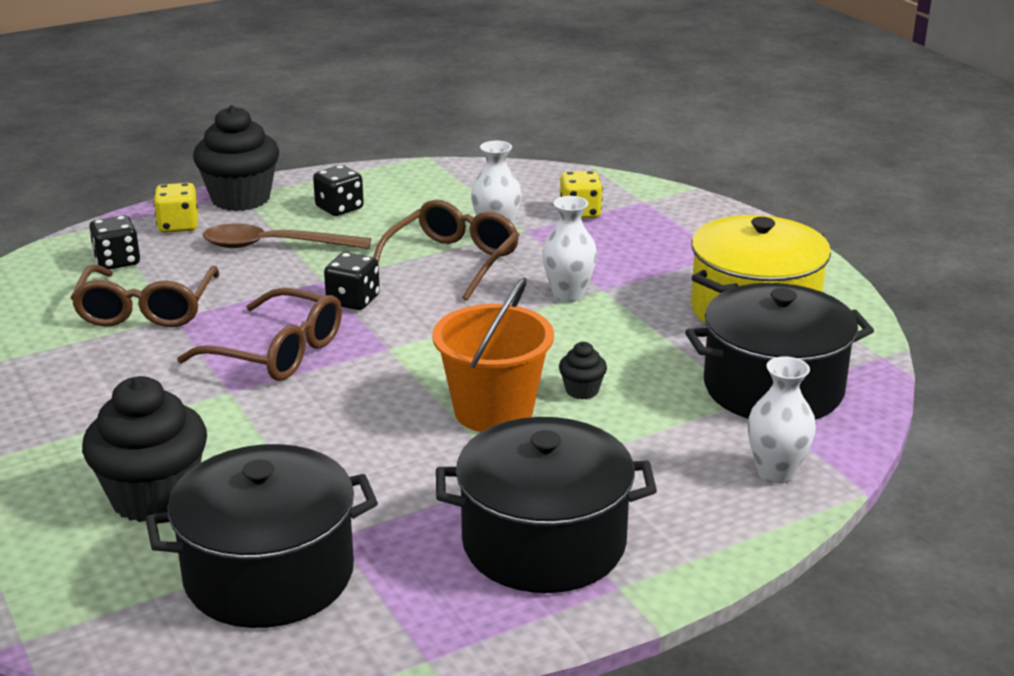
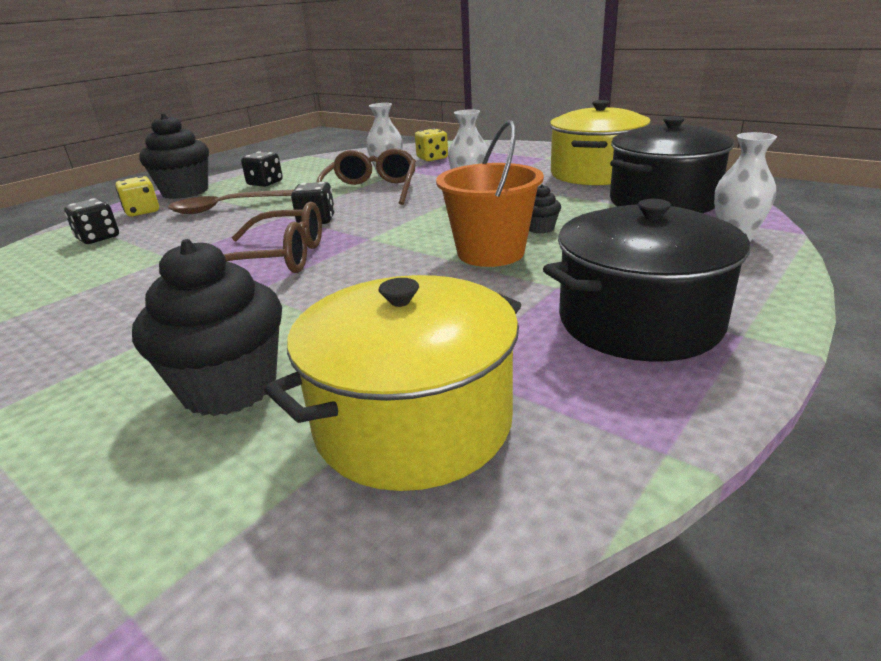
camera: 20 degrees left, 0 degrees up
(146, 309) = (141, 258): brown glasses -> none
(269, 574) = (413, 422): black pot -> yellow pot

